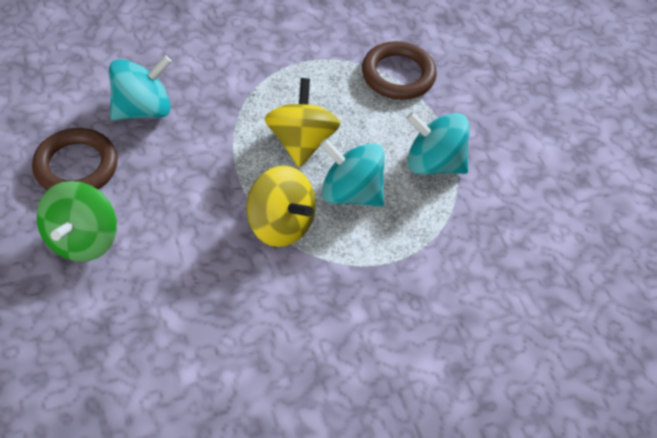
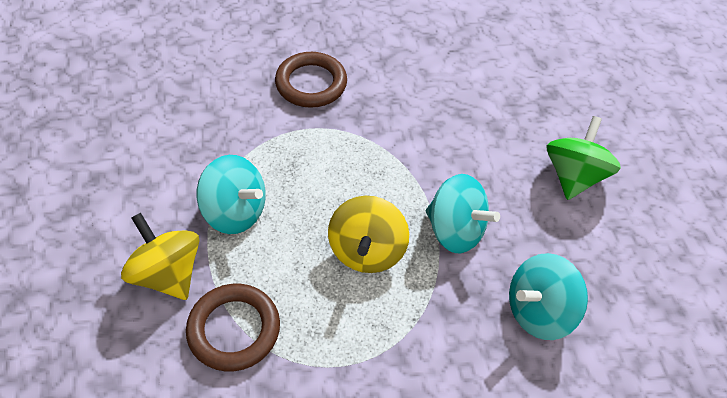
camera: 170 degrees left, 0 degrees up
(76, 166) = (596, 248): brown ring -> brown ring (311, 83)
(280, 224) = (398, 169): yellow spinning top -> yellow spinning top (168, 274)
(351, 193) = (327, 191): turquoise spinning top -> turquoise spinning top (455, 230)

